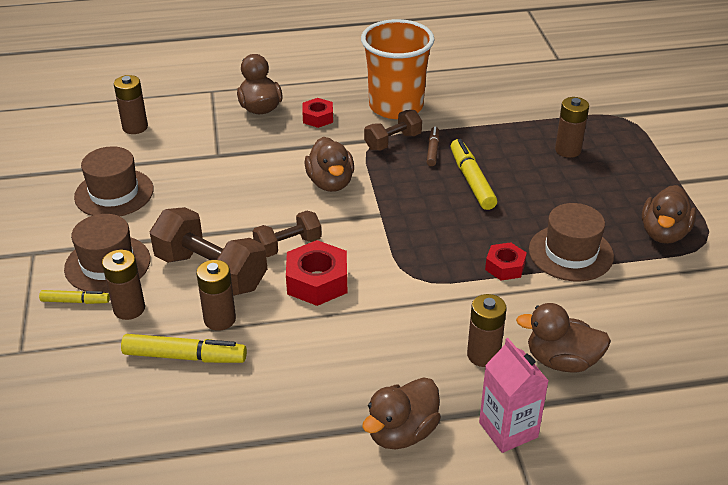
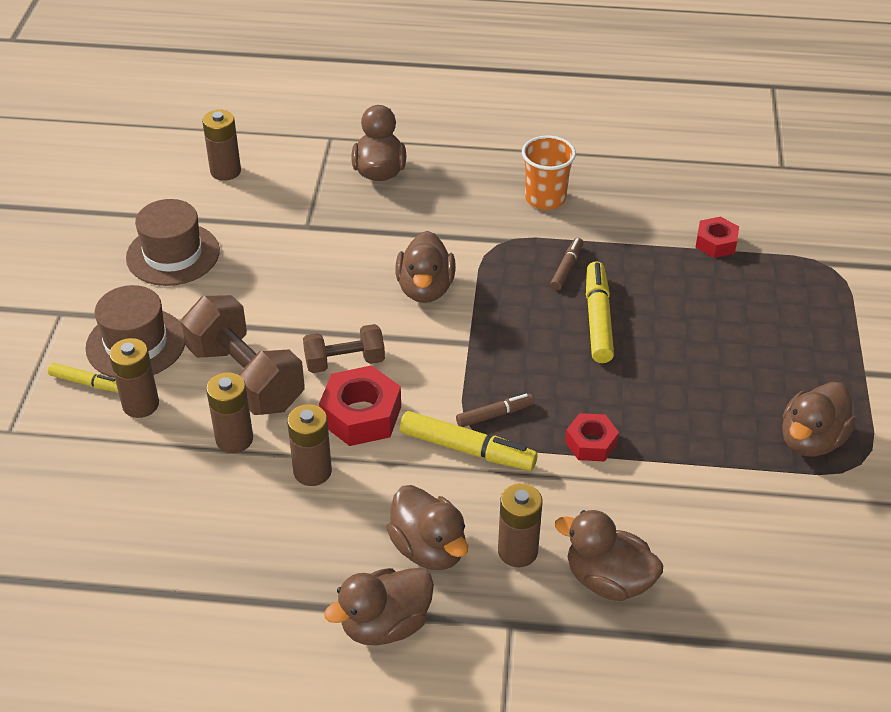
camera: 15 degrees right, 5 degrees up
(185, 356) = (180, 476): yellow marker -> yellow marker (467, 449)
(318, 117) = (443, 197): red nut -> red nut (716, 243)
(393, 142) = (522, 247): brown dumbbell -> none
(396, 106) = (545, 198): orange cup -> orange cup, size x0.59
(413, 368) = (429, 549): none -> brown duck
(423, 261) = (494, 415): none -> brown marker
(508, 430) = (508, 651): pink carton -> none
(568, 150) = (738, 300): brown battery -> brown battery (312, 471)
(570, 253) = (680, 442): brown hat -> none

